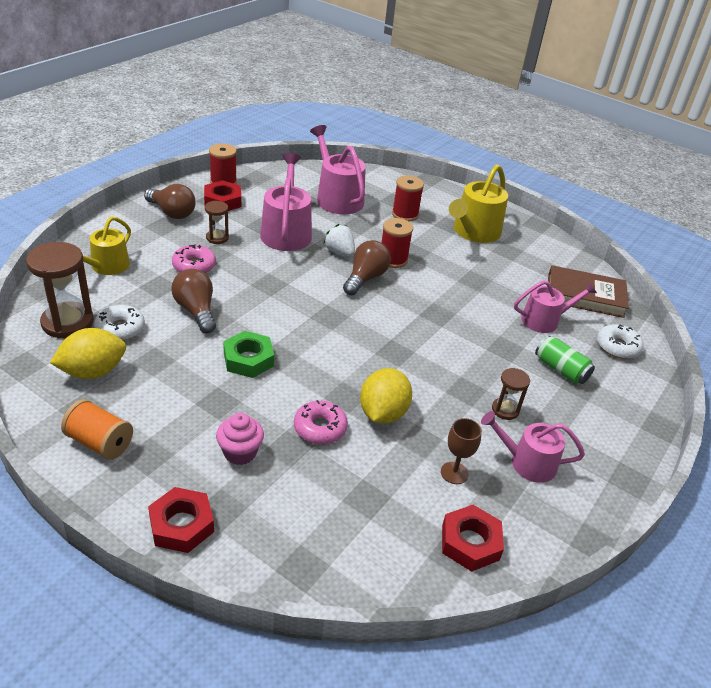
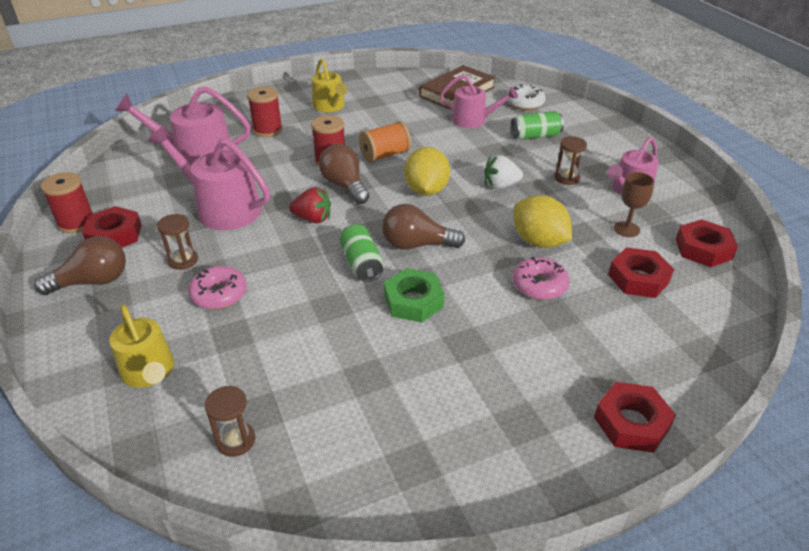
camera: 55 degrees left, 0 degrees up
(67, 322) = (236, 440): brown hourglass -> brown hourglass, size x0.53
(93, 372) = (352, 438): yellow lemon -> yellow lemon (426, 190)
(100, 442) = (481, 461): orange spool -> orange spool (385, 155)
(120, 329) = (288, 391): white donut -> none
(196, 311) = (304, 316): brown light bulb -> brown light bulb (417, 245)
(240, 452) = (548, 349): pink cupcake -> none
(273, 319) = (361, 264): none -> green can
(309, 277) = (313, 219): none -> red strawberry
(339, 252) = (290, 187): white strawberry -> white strawberry (500, 185)
(380, 496) = (638, 278): none -> red nut
(474, 232) = (330, 106): yellow watering can -> yellow watering can, size x0.66
(544, 320) = (473, 120): pink watering can -> pink watering can turned 90 degrees clockwise

